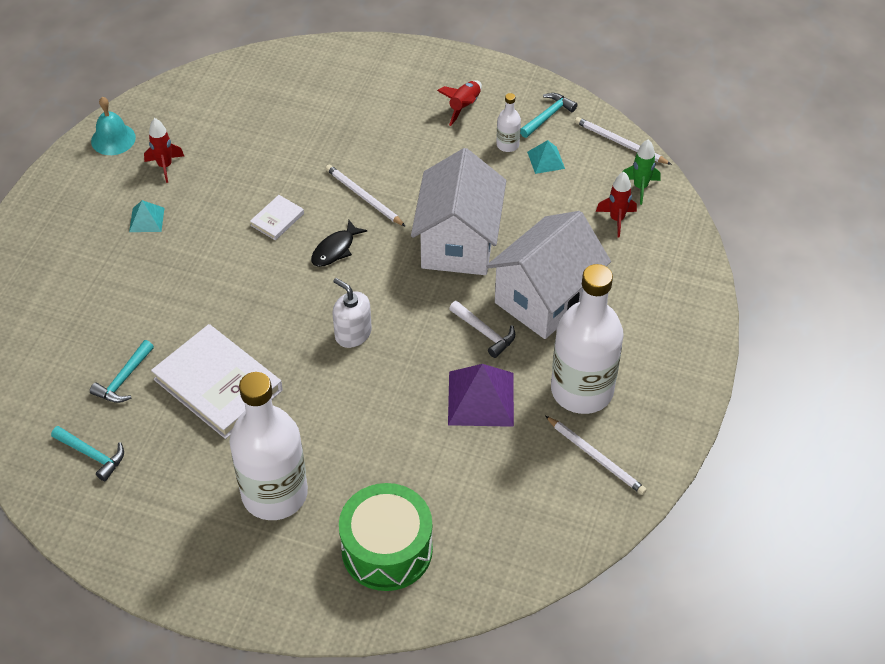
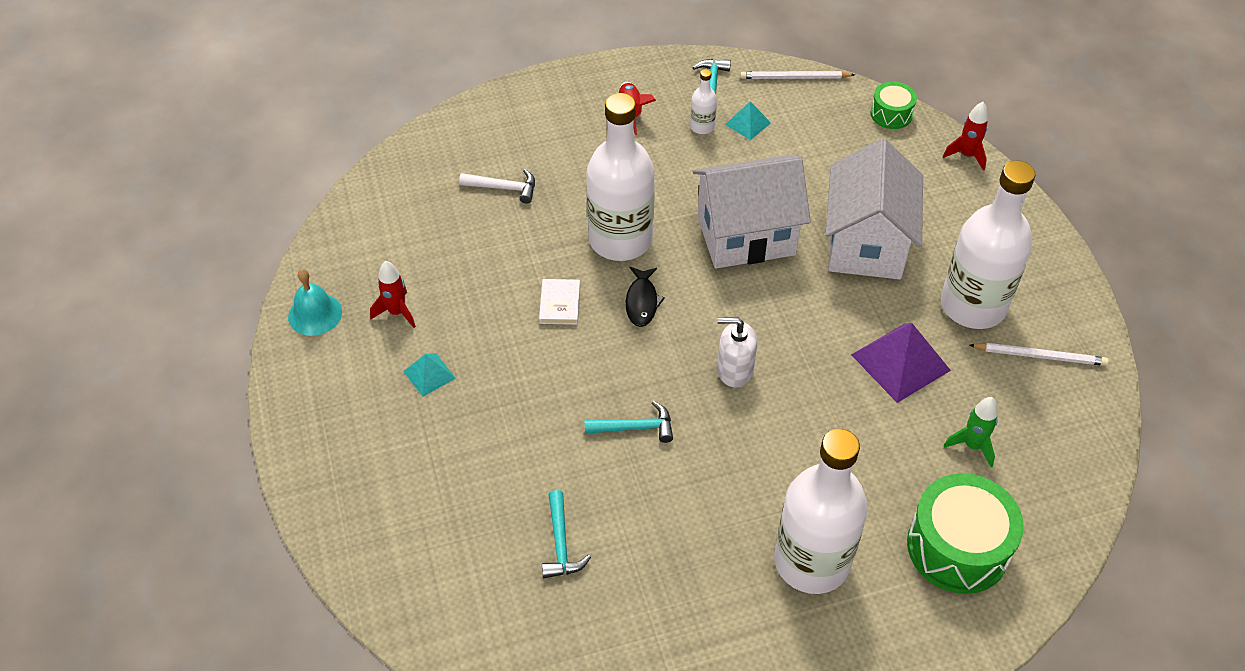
camera: 35 degrees left, 0 degrees up
(92, 455) = (603, 638): turquoise hammer -> turquoise hammer (635, 427)
(218, 385) = (658, 492): white book -> none
(363, 197) = (620, 239): white pencil -> white bottle
(458, 243) = (746, 235): white house -> white house turned 75 degrees counterclockwise
(484, 332) = (846, 302): white hammer -> white hammer (503, 188)
(617, 219) = (856, 144): red rocket -> red rocket (966, 155)
(640, 187) = (847, 107): green rocket -> green rocket (972, 445)
(671, 211) = (891, 114): none -> green drum

